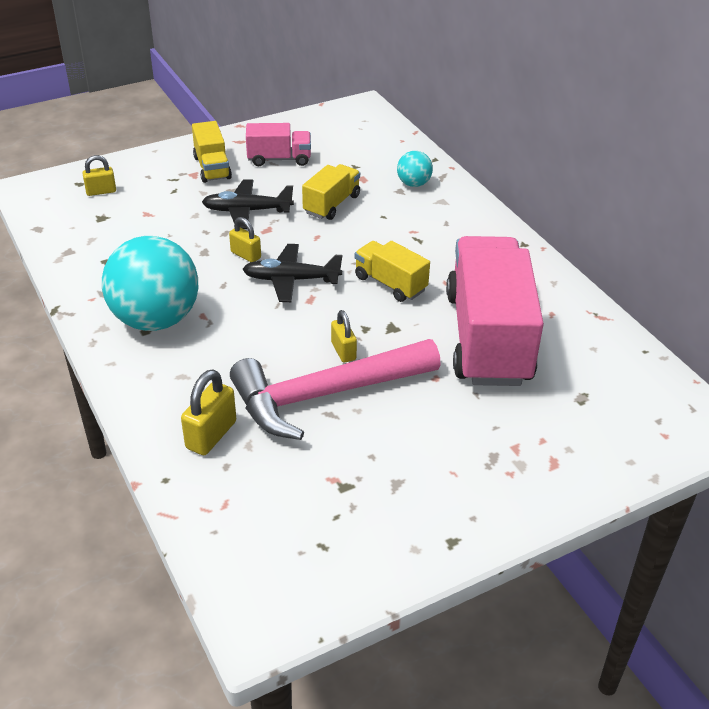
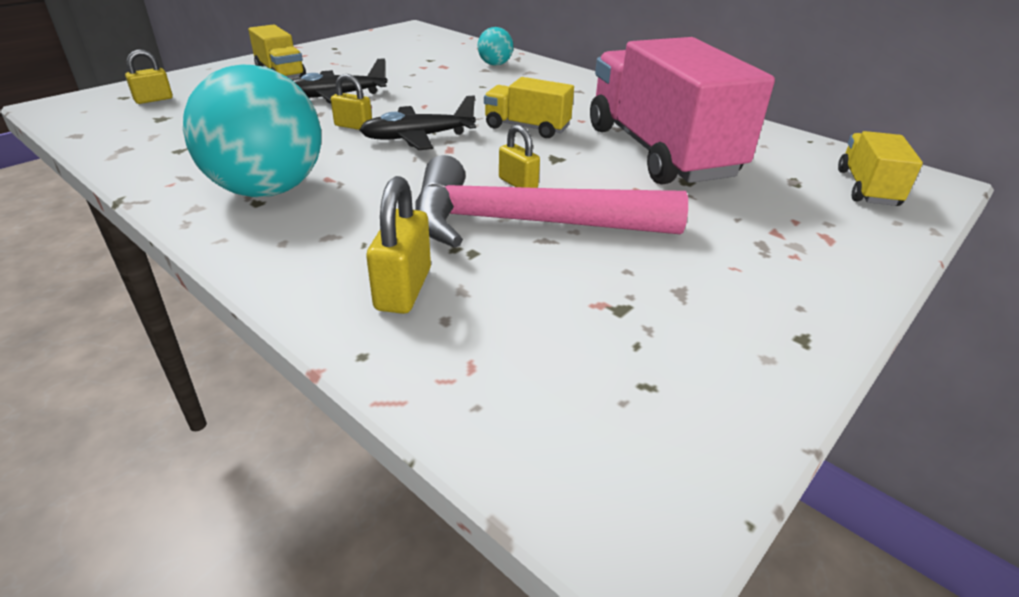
camera: 20 degrees left, 5 degrees down
(279, 159) = (350, 62): pink truck -> none
(325, 394) = (526, 223): pink hammer -> pink hammer turned 45 degrees clockwise
(332, 204) = (424, 83): yellow truck -> yellow truck (867, 188)

